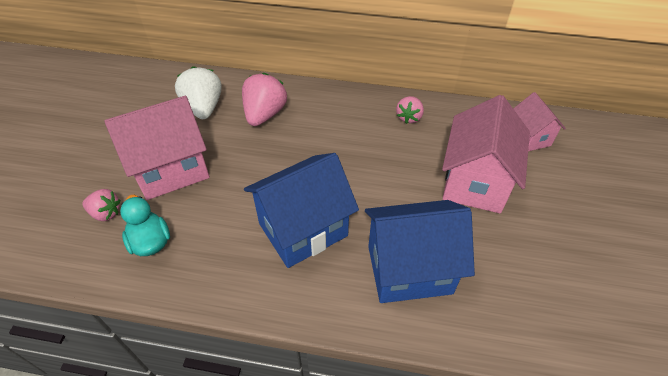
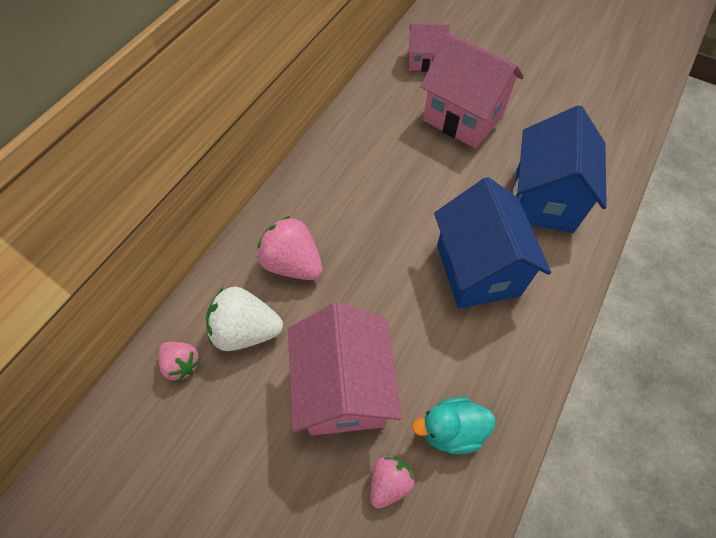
camera: 70 degrees left, 10 degrees up
(409, 117) = (360, 134): pink strawberry -> pink strawberry (182, 364)

